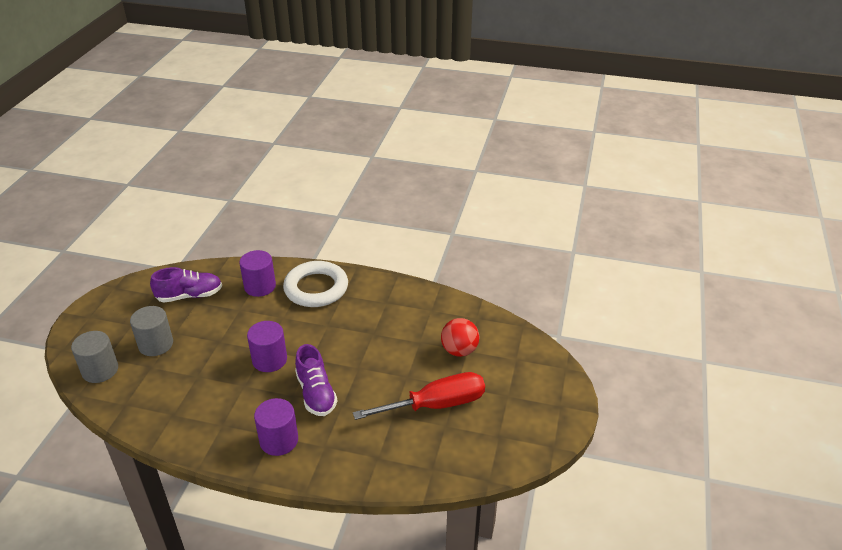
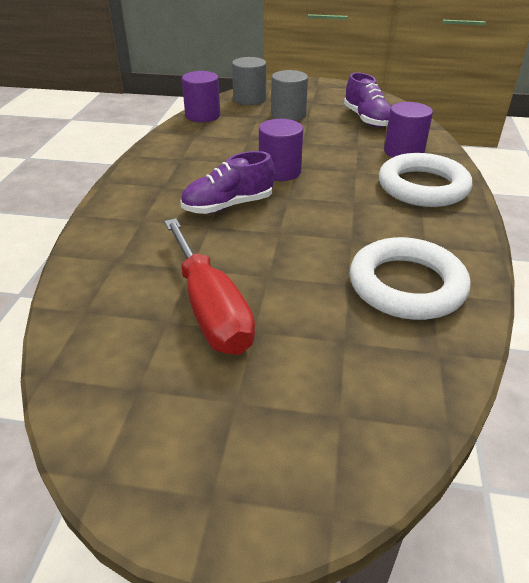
camera: 85 degrees right, 0 degrees up
(279, 440) = (155, 190): purple cylinder -> purple cylinder (202, 116)
(424, 318) = (406, 285): none -> white ring
(459, 350) = (340, 331): red ball -> none

